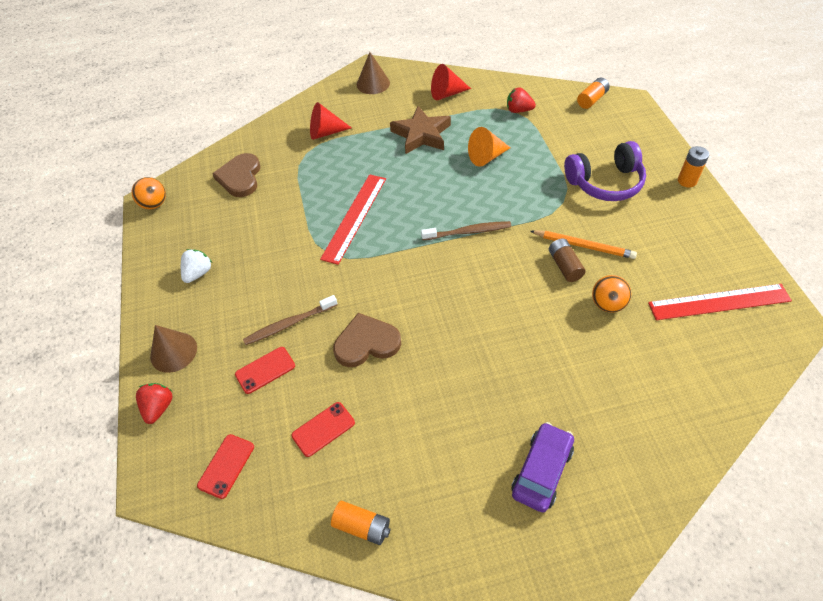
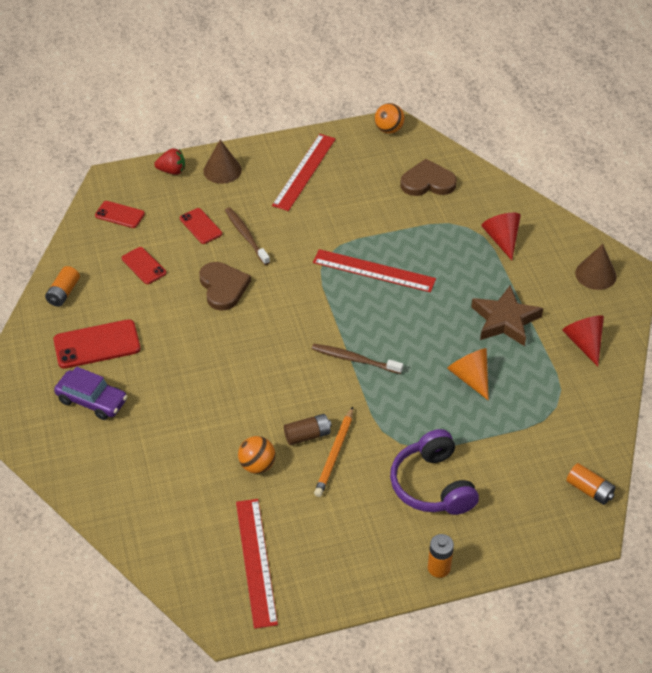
camera: 85 degrees right, 5 degrees down
(198, 273) = (304, 171): white strawberry -> red ruler
(452, 474) = (97, 344): none -> red phone
(468, 232) = (354, 359): brown toothbrush -> brown toothbrush turned 120 degrees clockwise
(518, 110) = (559, 412): red strawberry -> none

